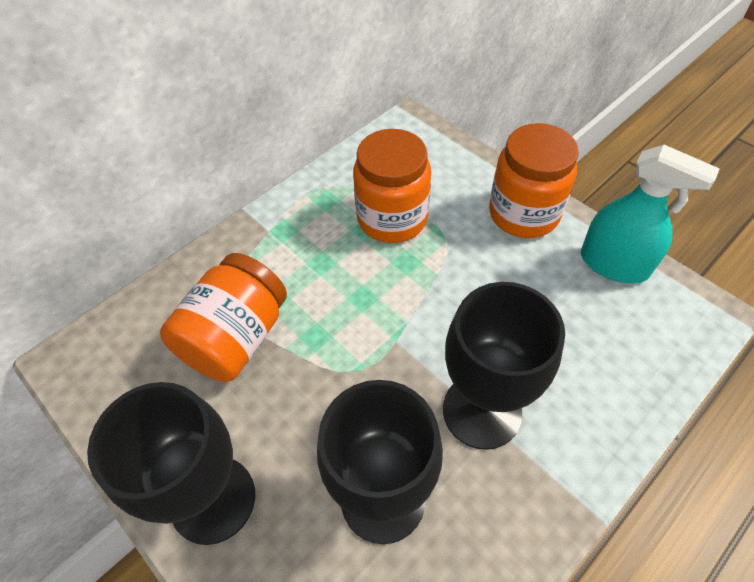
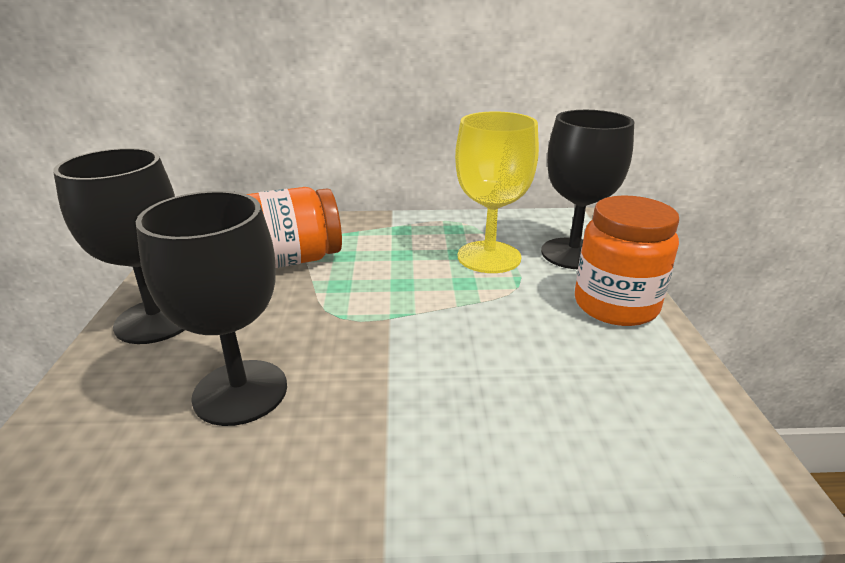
camera: 40 degrees right, 25 degrees down
(392, 218) = (489, 257): orange jar -> yellow goblet
(482, 411) = (392, 396): black goblet -> black goblet (573, 254)
(614, 264) = (675, 382): turquoise spray bottle -> none

